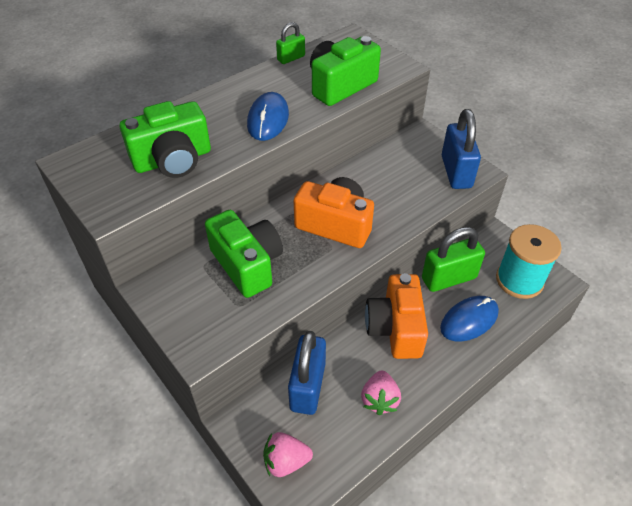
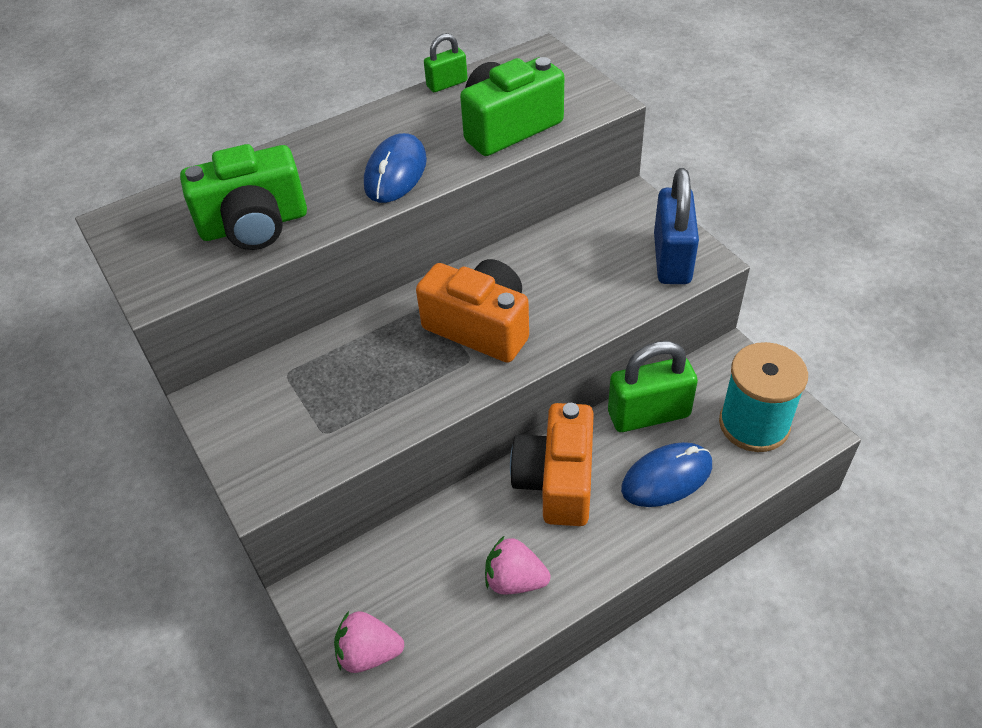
camera: 10 degrees right, 0 degrees up
(247, 264) = (347, 376): green camera -> none
(307, 386) = (417, 553): blue padlock -> none
(379, 399) = (515, 580): pink strawberry -> pink strawberry turned 90 degrees clockwise

